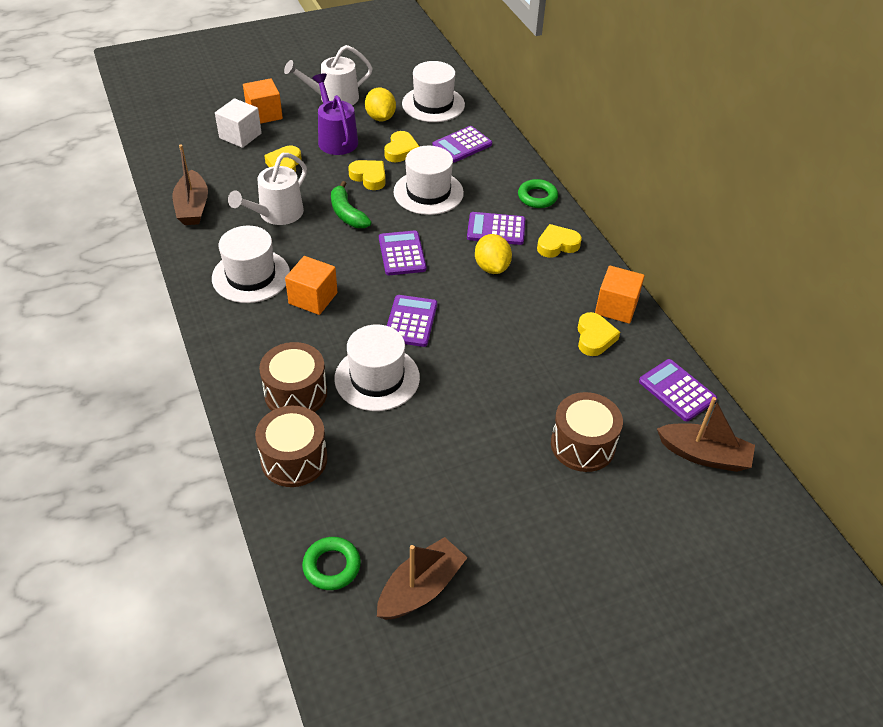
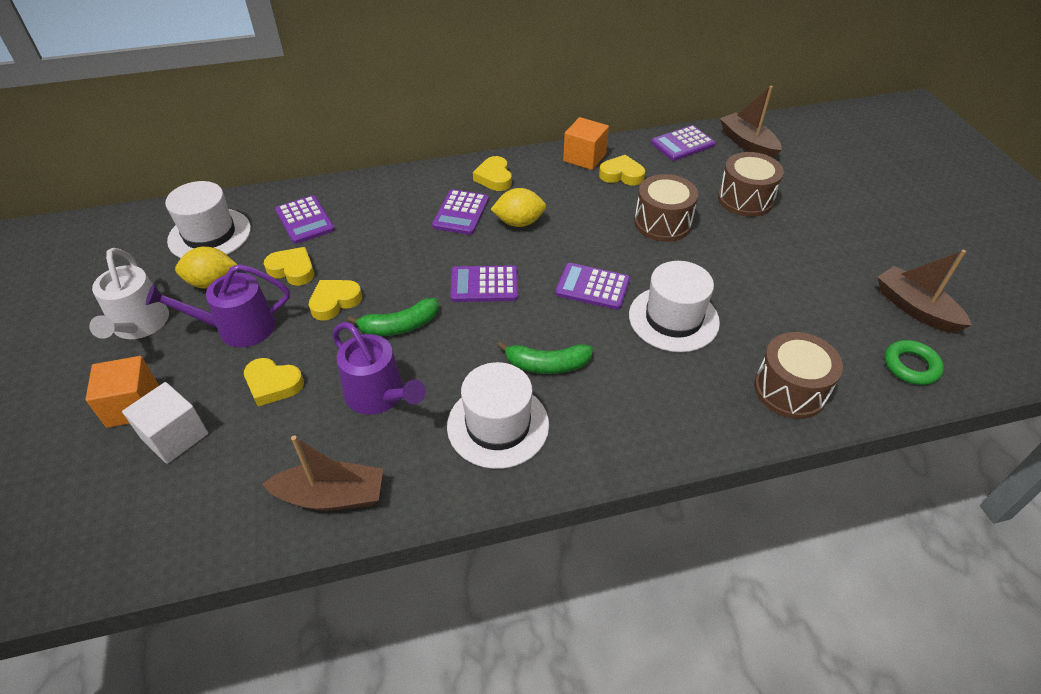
camera: 80 degrees left, 0 degrees up
(277, 214) = (379, 395): white watering can -> purple watering can
(296, 393) = (698, 385): brown drum -> brown drum (662, 223)
(313, 298) = (547, 365): orange cube -> green banana
(428, 192) = (382, 255): white hat -> none
(537, 197) = (417, 180): green ring -> none
(704, 455) = (747, 144): brown boat -> brown boat turned 60 degrees counterclockwise

